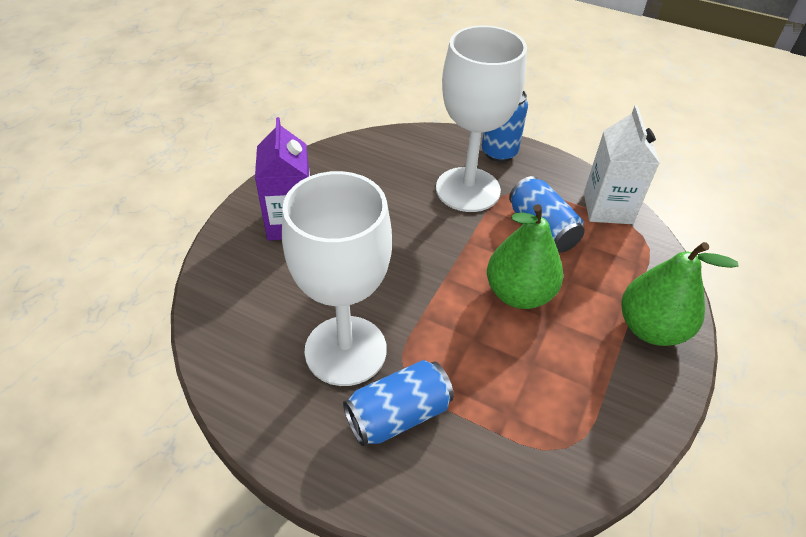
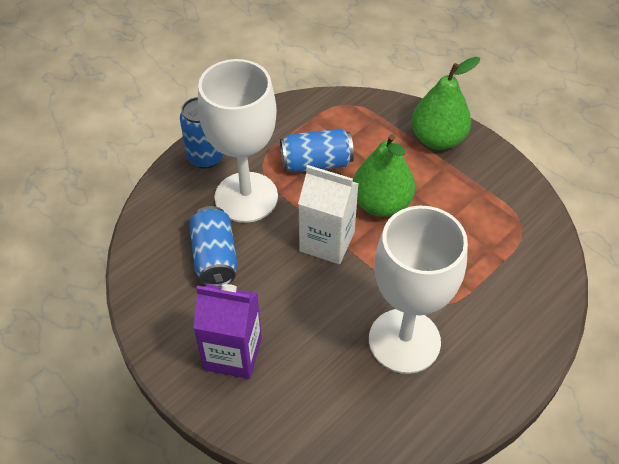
camera: 70 degrees left, 5 degrees up
(398, 415) = (475, 319): blue can -> blue can (215, 257)
(607, 208) = (309, 112): white carton -> white carton (327, 241)

